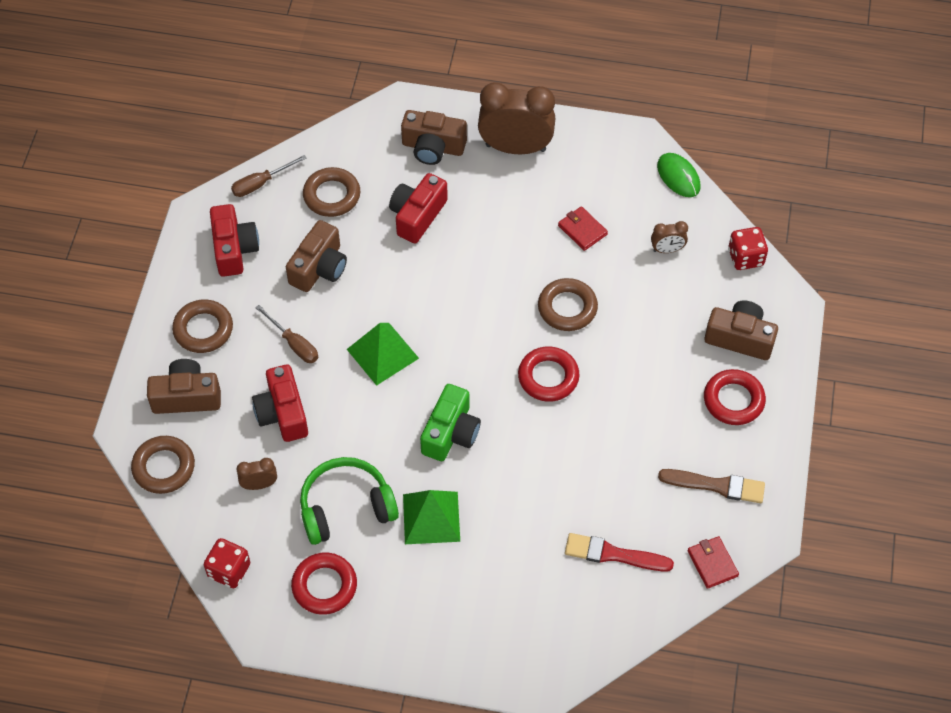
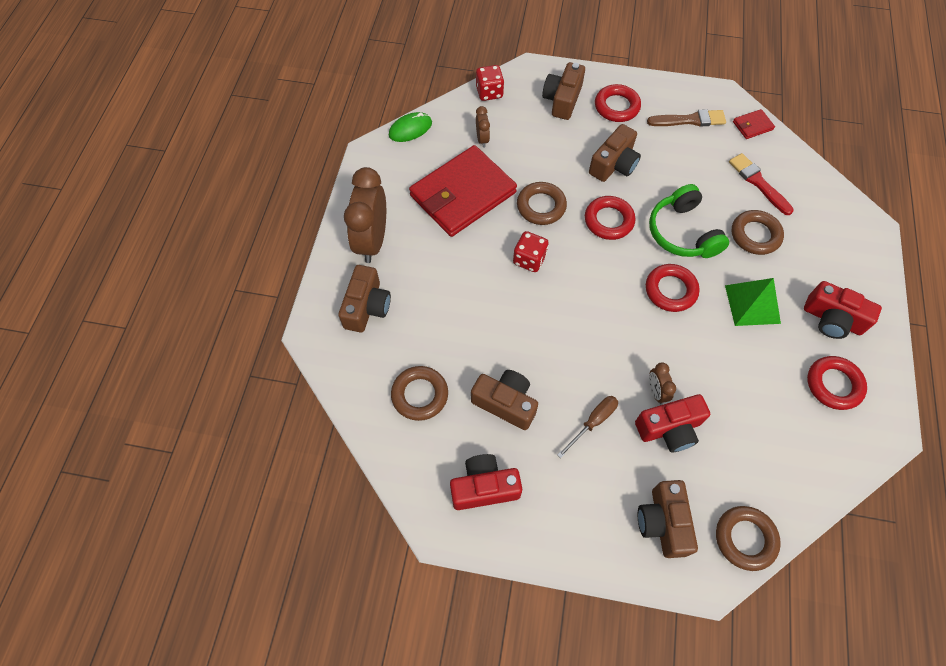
camera: 90 degrees left, 5 degrees up
(203, 329) = (583, 512): brown ring -> brown ring (755, 235)
(229, 570) = (838, 467): red dice -> red dice (529, 259)
(259, 485) = (747, 445): brown clock -> brown clock (656, 391)
(261, 183) = (402, 465): brown screwdriver -> none
(346, 508) = (756, 370): green headphones -> green headphones (682, 233)
(382, 353) = (597, 345): green pyramid -> none
(417, 216) = (445, 319): red camera -> red camera (832, 319)
(450, 433) = (670, 290): green camera -> red ring
(582, 230) = (462, 194): red wallet -> red wallet, size x2.49
(613, 554) = (758, 183): red brush -> red brush turned 135 degrees clockwise
(635, 389) = (614, 164): none -> brown camera
(716, 485) = (689, 120): brown brush -> brown brush turned 75 degrees clockwise

